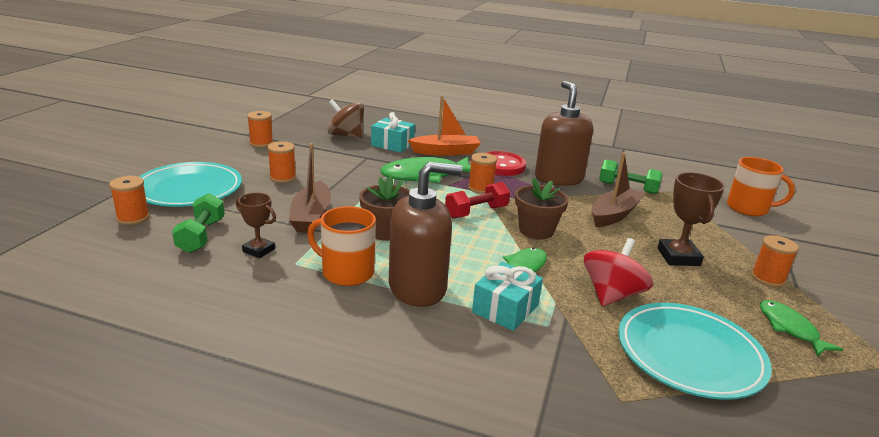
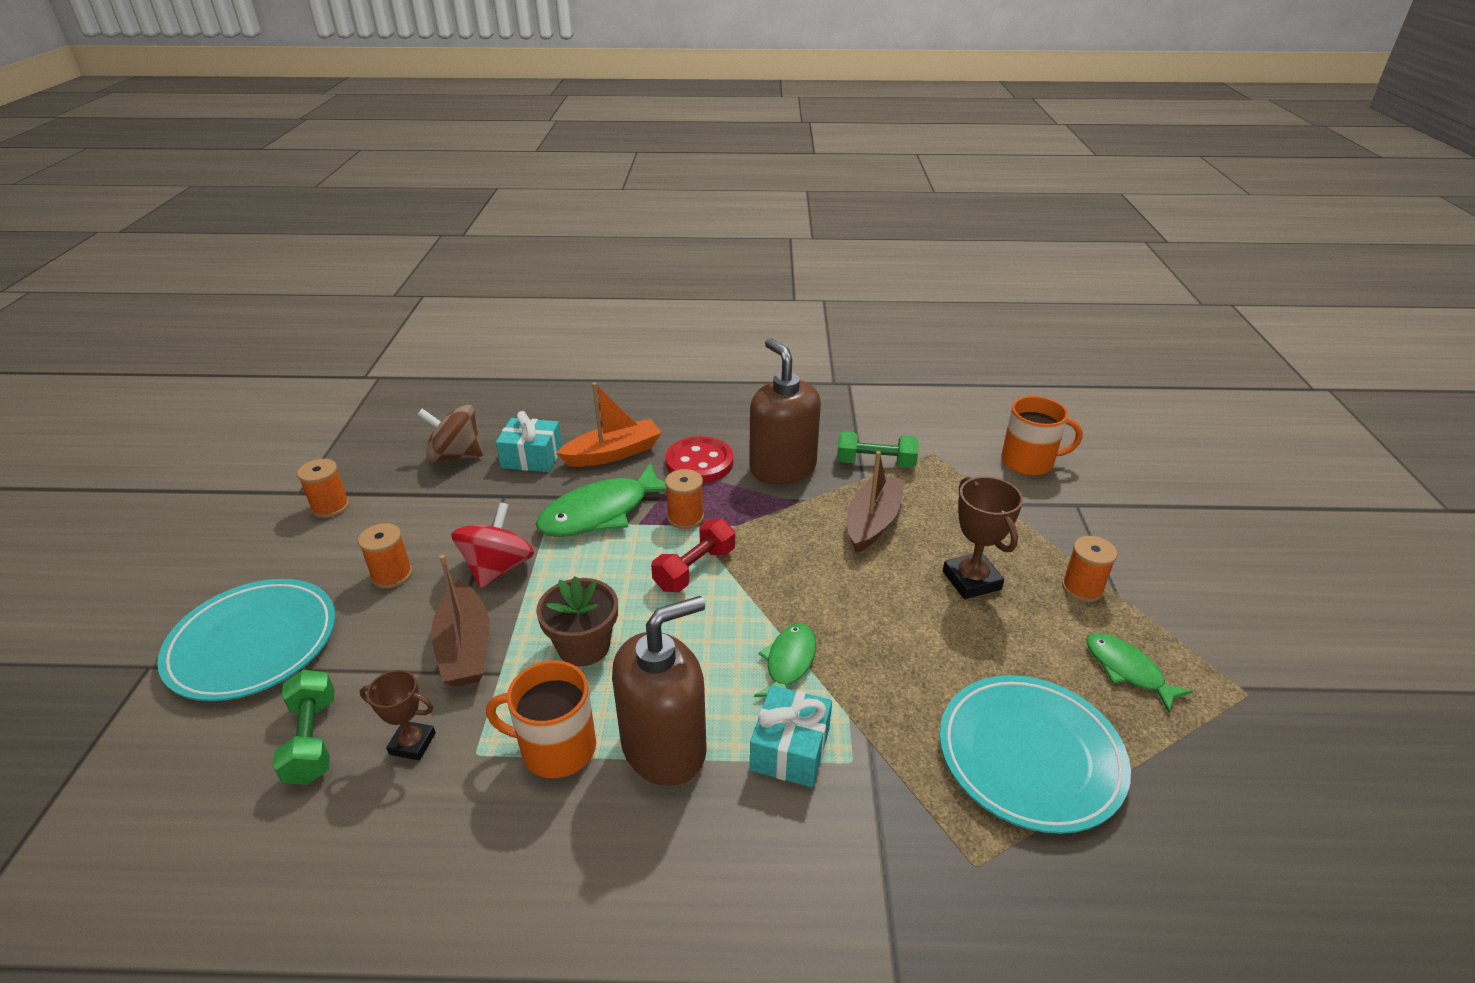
camera: 15 degrees left, 10 degrees up
(133, 218) = (186, 734): orange spool -> none
(536, 230) = (784, 583): brown flower pot -> none
(612, 294) = (912, 677): red spinning top -> red spinning top (498, 568)

